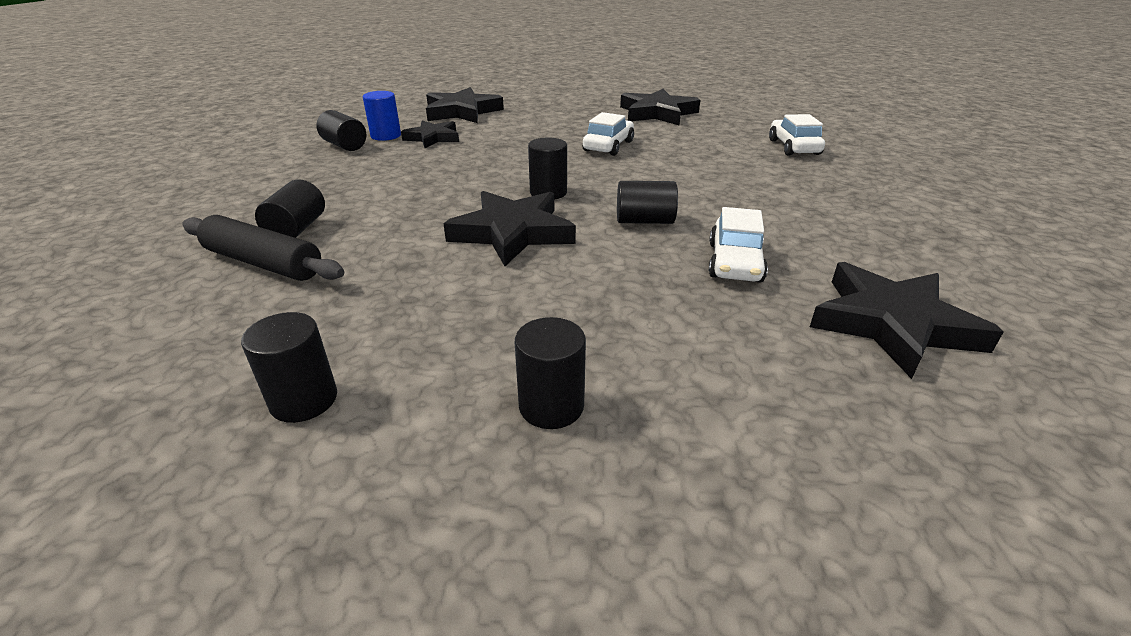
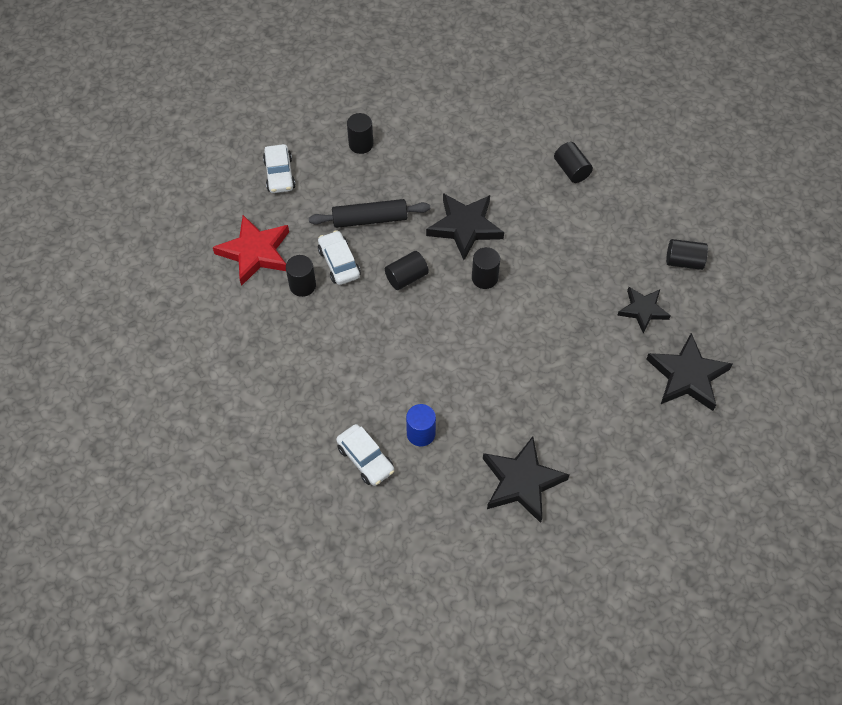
camera: 145 degrees right, 25 degrees up
(264, 263) = (549, 144): black rolling pin -> black rolling pin (370, 219)
(304, 400) = (440, 105): black cylinder -> black cylinder (302, 285)
(386, 136) = (679, 293): blue cylinder -> blue cylinder (421, 433)
(608, 146) = (505, 373): white car -> white car (279, 174)
(892, 324) = (255, 252): black star -> red star

